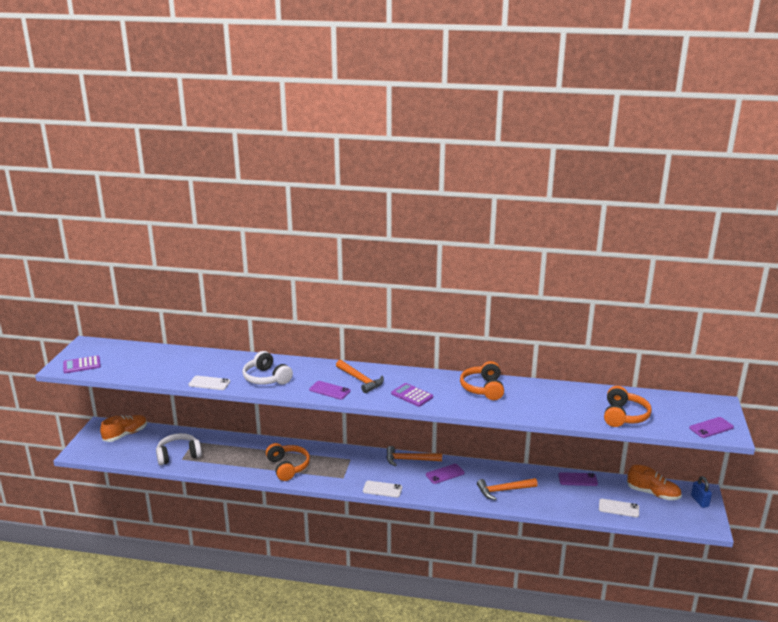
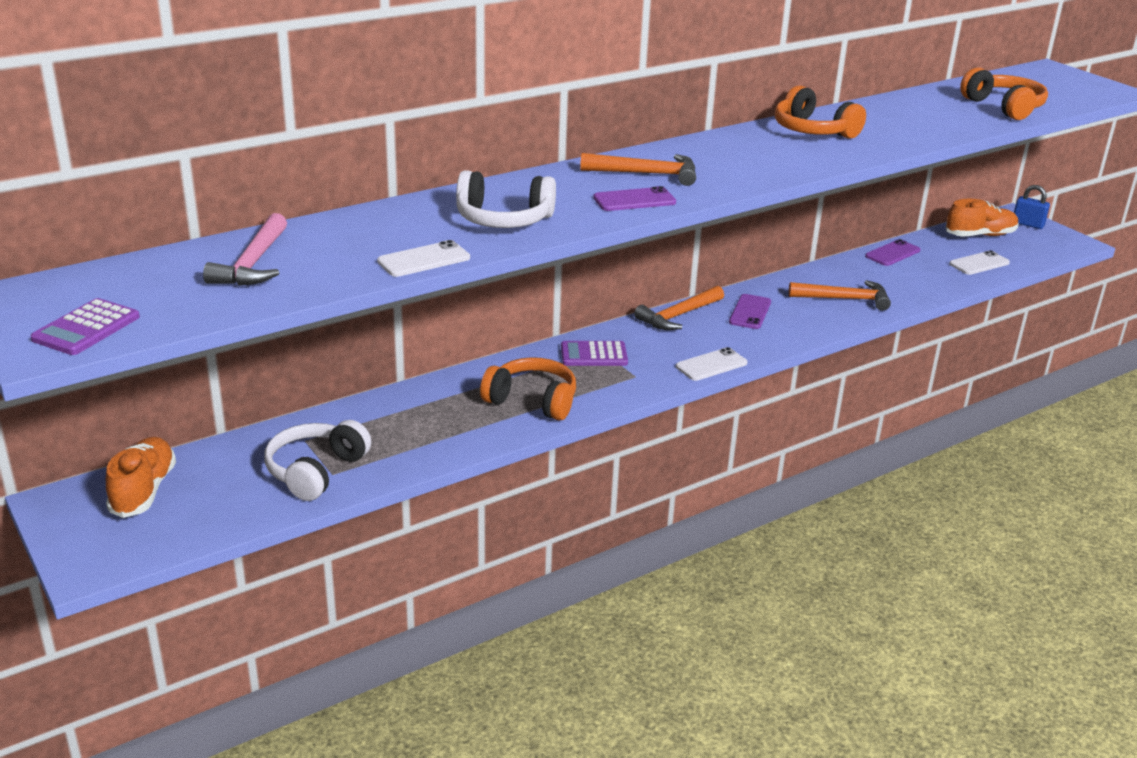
camera: 45 degrees left, 5 degrees up
(161, 361) = (253, 263): none -> pink hammer
(412, 395) = (752, 167): purple calculator -> purple calculator (594, 355)
(503, 490) = (844, 299): orange hammer -> orange hammer turned 120 degrees counterclockwise
(711, 428) = (1092, 91): purple phone -> none

